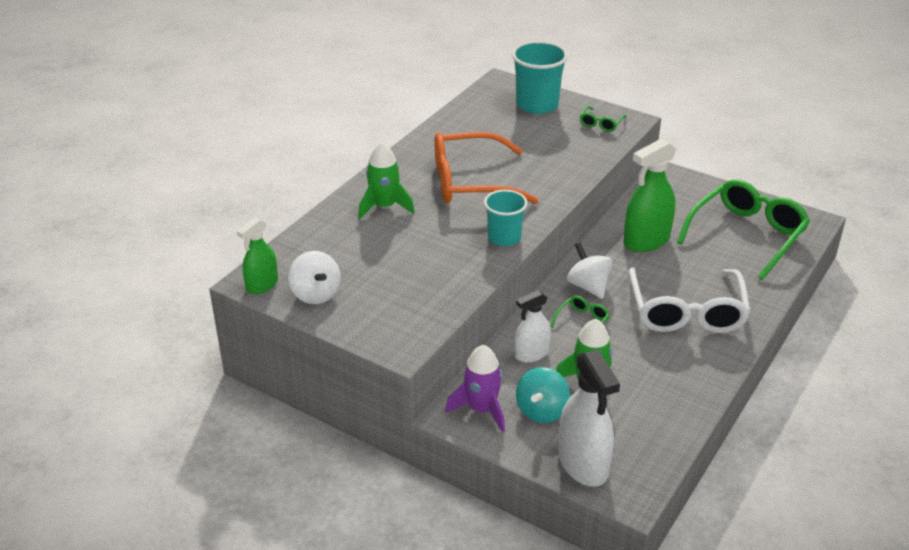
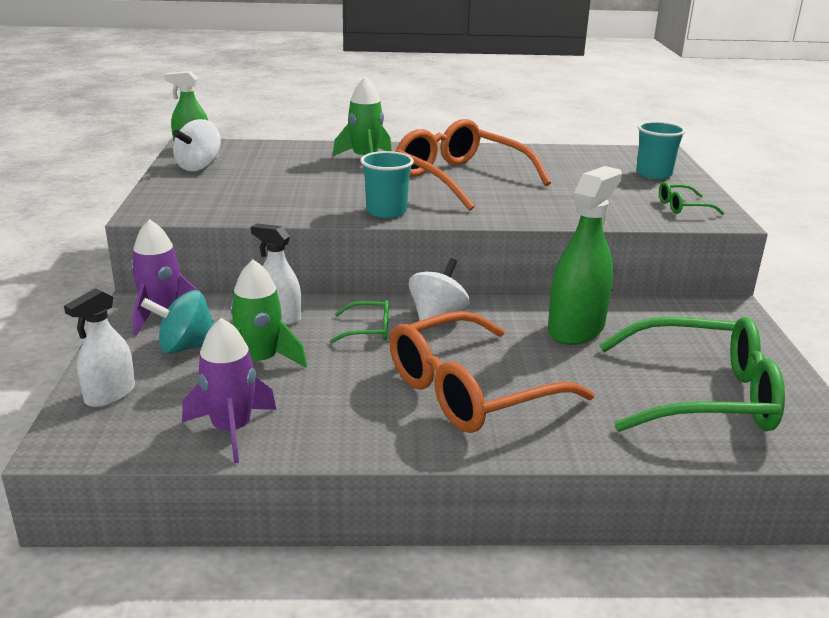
camera: 55 degrees right, 10 degrees down
(537, 104) = (653, 174): turquoise cup -> turquoise cup, size x0.66
(583, 464) = (110, 394): white spray bottle -> white spray bottle, size x0.61
(646, 240) = (576, 329): green spray bottle -> green spray bottle turned 105 degrees clockwise
(664, 421) = (232, 429): none -> purple rocket
(686, 311) = (471, 391): white glasses -> orange glasses

